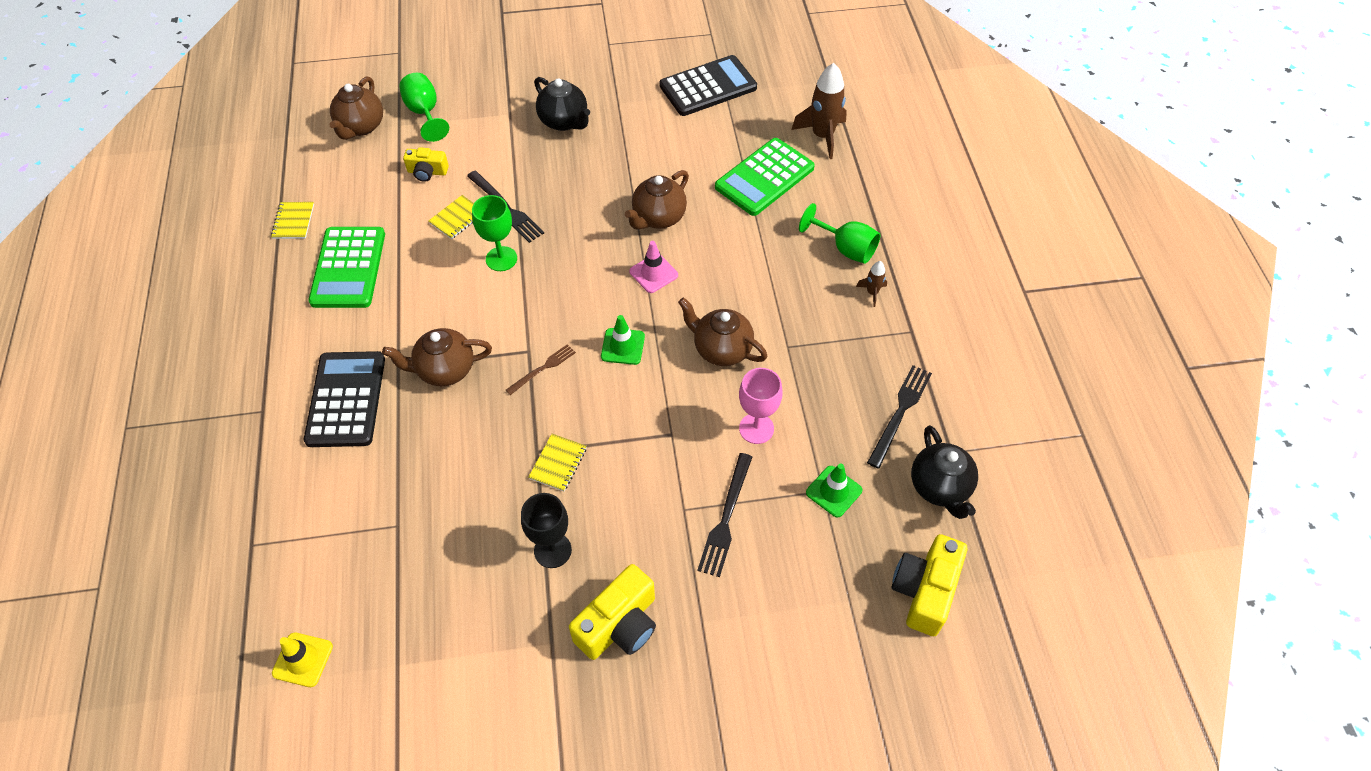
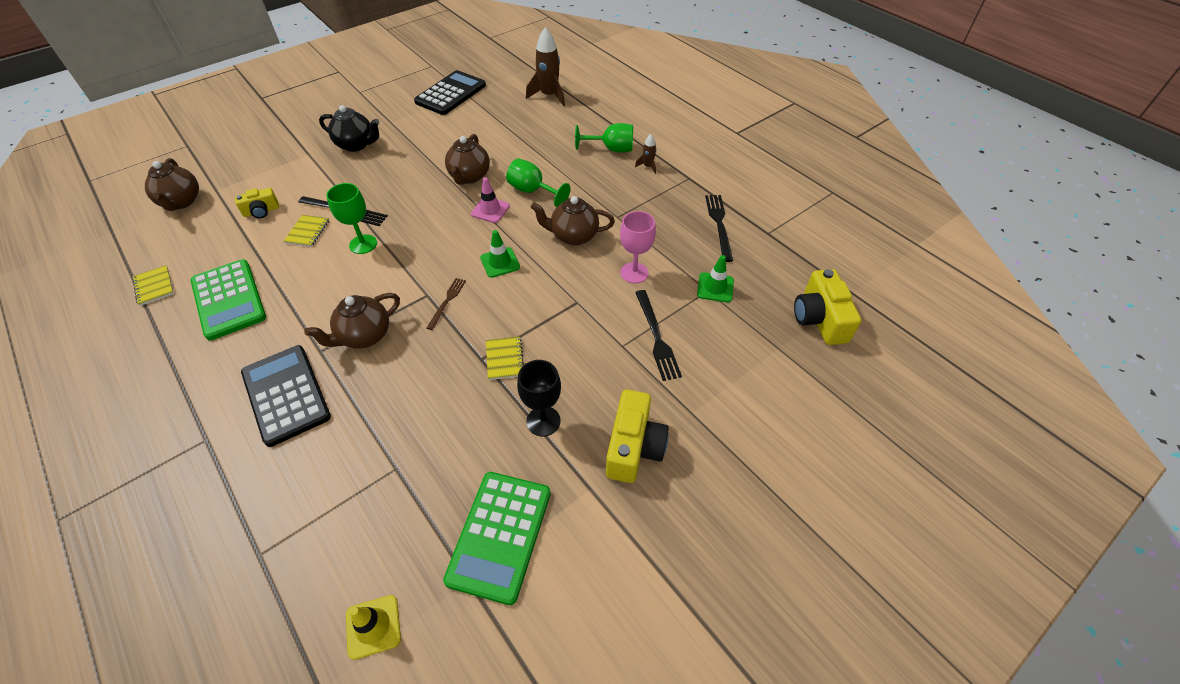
camera: 30 degrees left, 5 degrees down
(425, 113) = (235, 175): green goblet -> green goblet (532, 191)
(764, 178) = (528, 130): green calculator -> green calculator (500, 535)
(940, 487) = (778, 255): black teapot -> none

